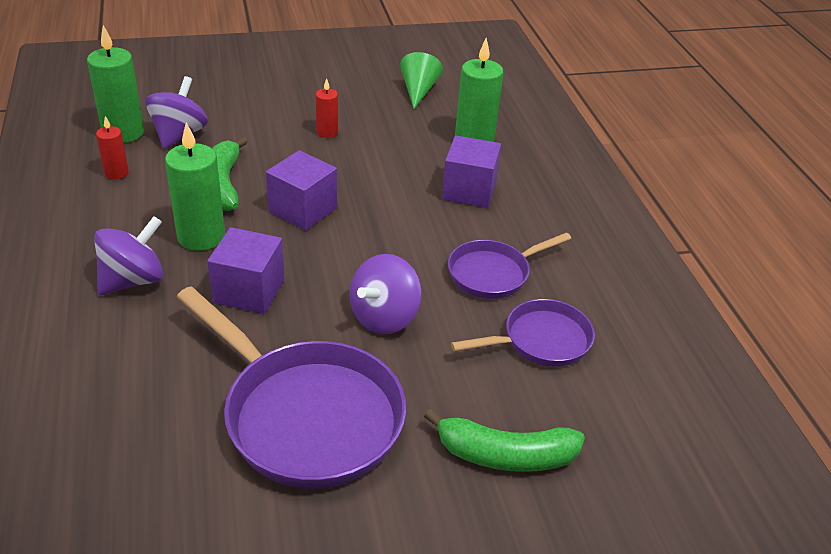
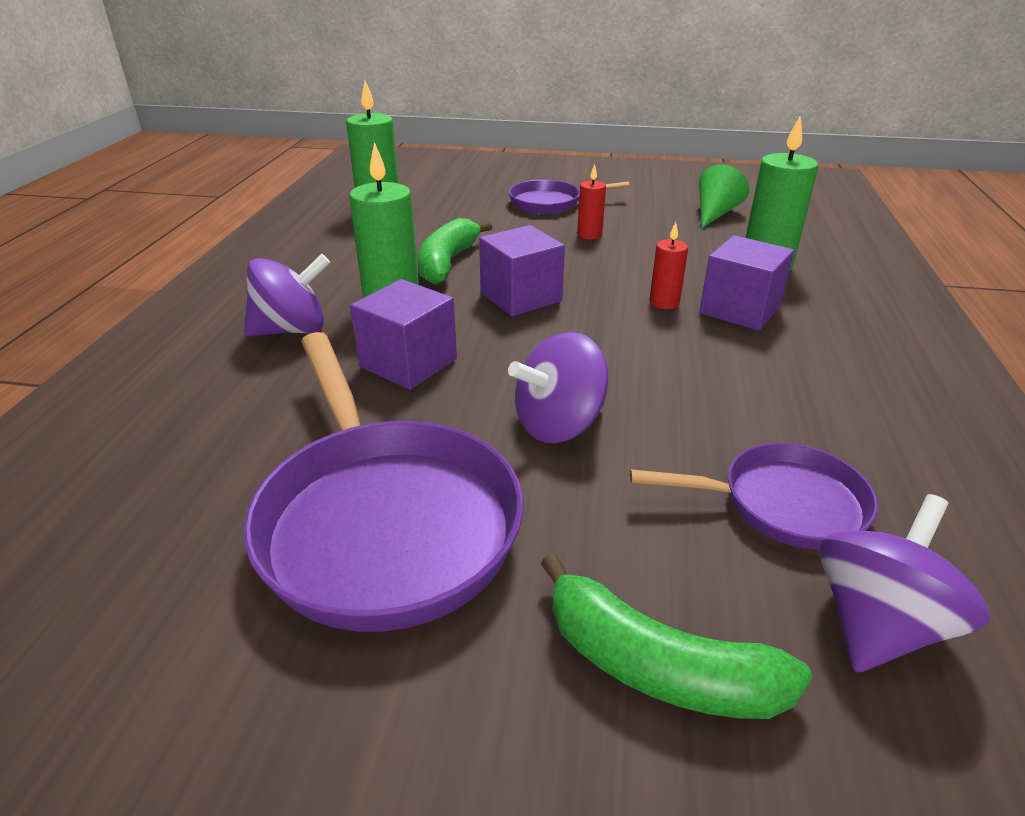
camera: 25 degrees right, 5 degrees down
(116, 173) = (348, 239): red candle -> red candle (664, 302)
(179, 135) = (432, 218): purple spinning top -> purple spinning top (878, 624)
(493, 273) = (737, 403): purple pan -> purple pan (550, 203)

